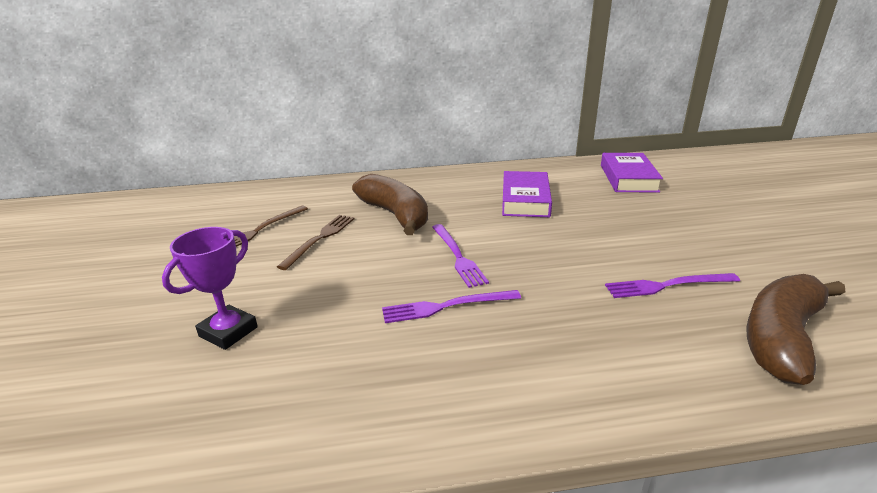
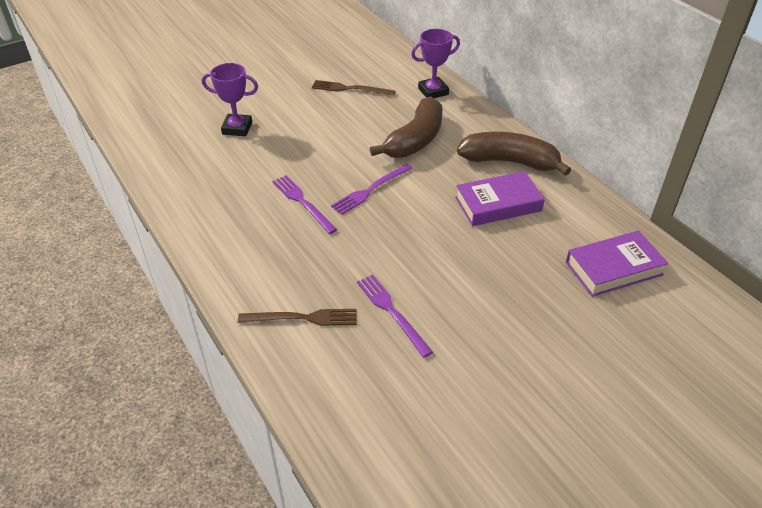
camera: 65 degrees right, 15 degrees up
(320, 239) = (355, 119): brown fork -> brown fork (303, 318)
(326, 190) = (433, 91): none -> purple trophy
(781, 338) = (347, 381): brown banana -> brown banana (509, 162)

